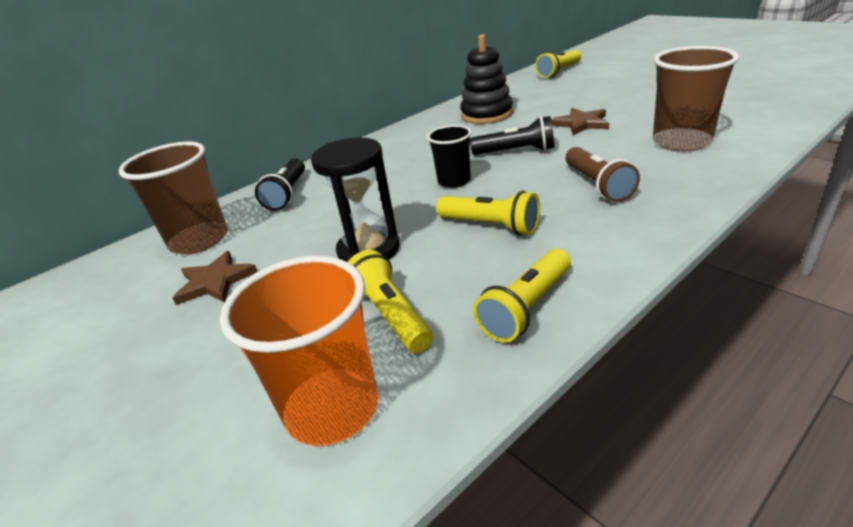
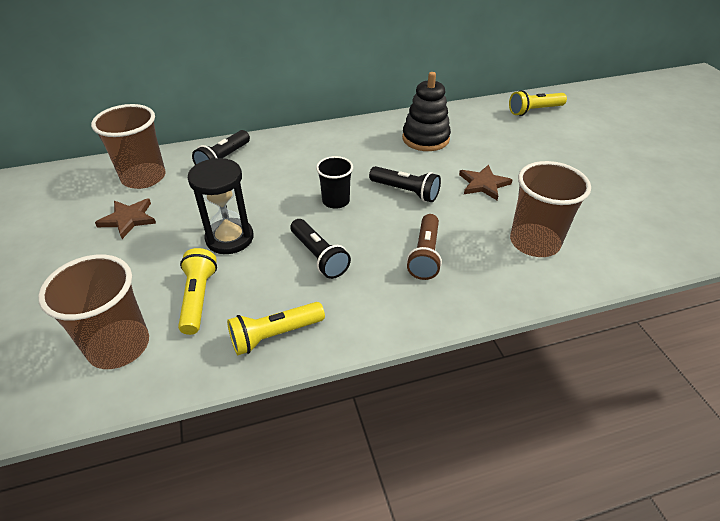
camera: 20 degrees right, 10 degrees up
(332, 408) = (119, 346): orange cup -> brown cup
(490, 226) = (319, 256): yellow flashlight -> black flashlight

